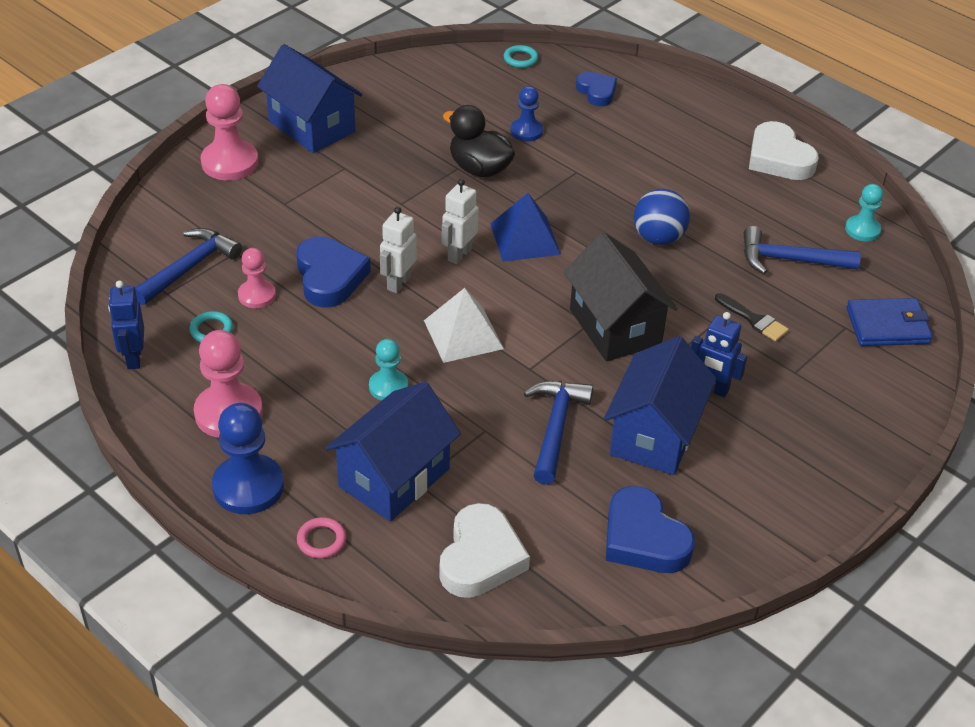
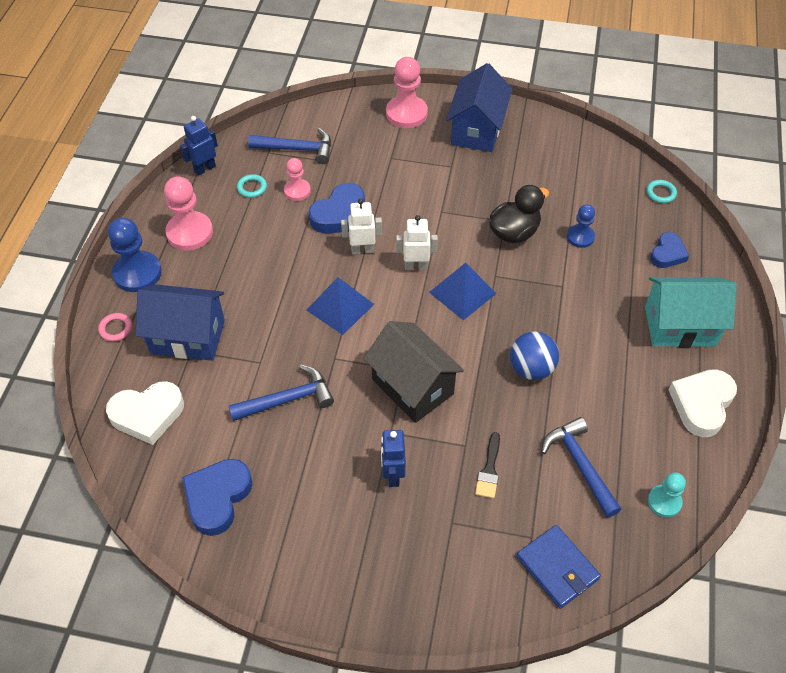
camera: 60 degrees right, 10 degrees up
(388, 387) = (263, 294): turquoise pawn -> none
(463, 334) = (340, 307): white pyramid -> blue pyramid
(479, 169) = (514, 232): black duck -> black duck turned 45 degrees clockwise
(615, 327) = (412, 387): black house -> black house turned 75 degrees counterclockwise
(654, 435) = (320, 460): blue house -> none
(685, 127) = (680, 326): none -> turquoise house

